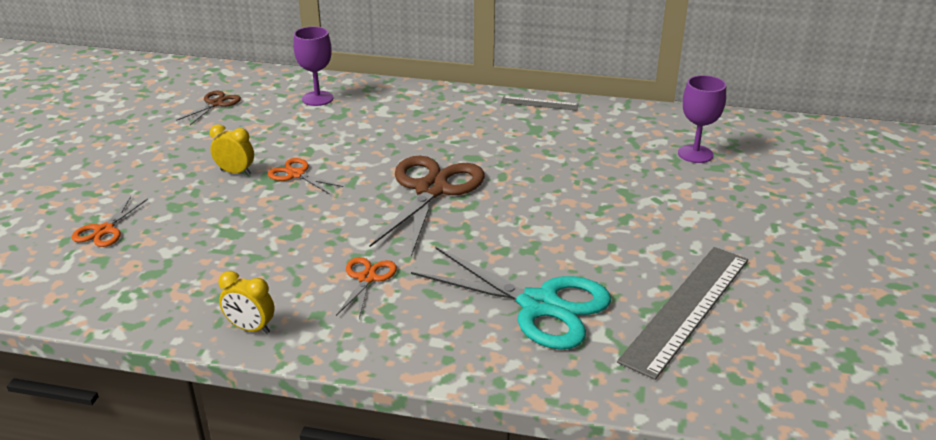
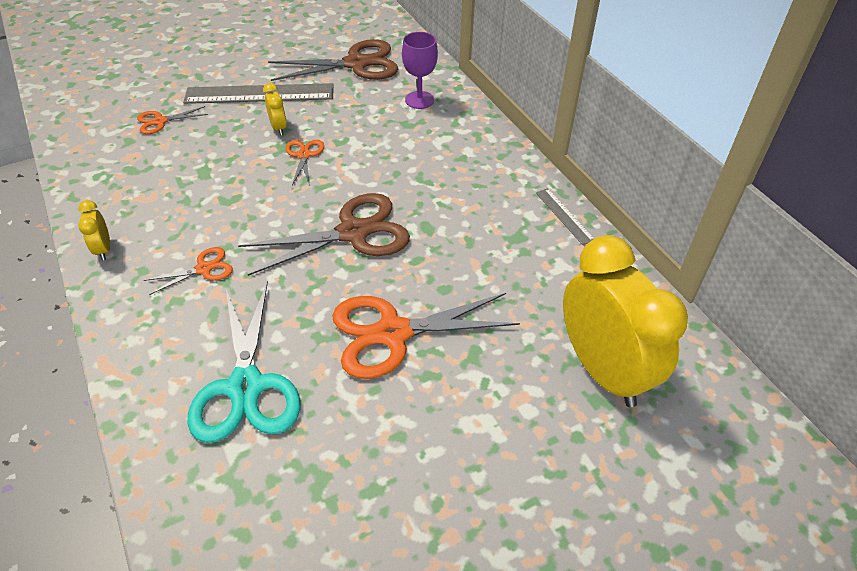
camera: 50 degrees right, 15 degrees up
(216, 104) = (357, 64): brown scissors -> brown scissors, size x2.05
(565, 216) = (392, 333): none -> orange scissors
(687, 308) = (321, 494): grey ruler -> grey ruler (259, 94)
(695, 154) = (602, 370): purple goblet -> yellow clock

